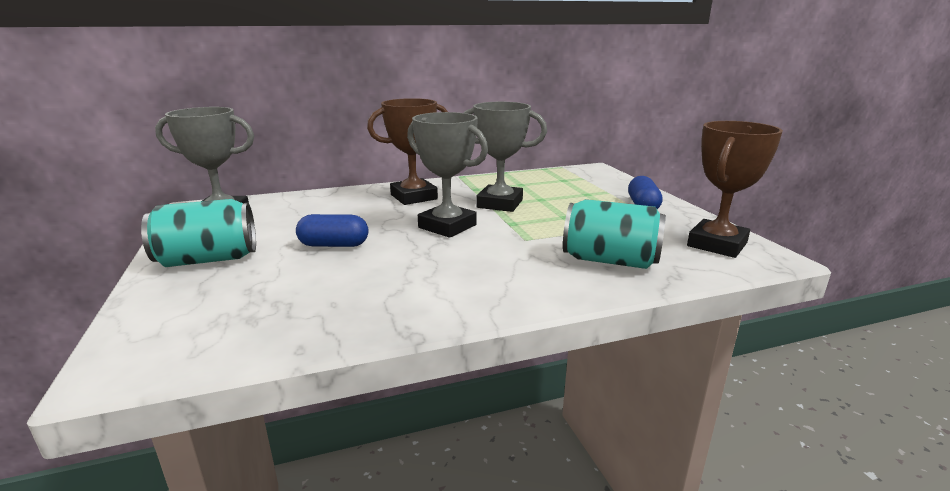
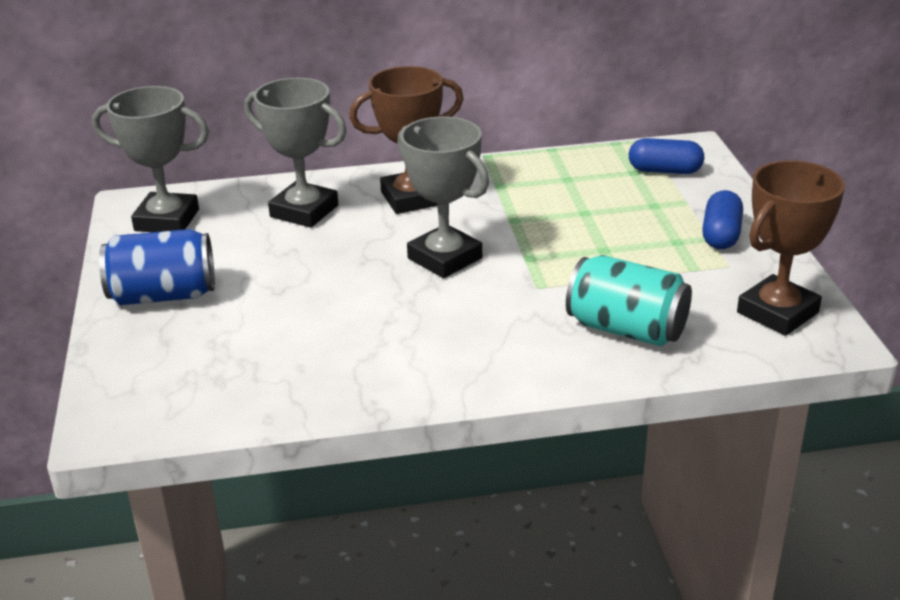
camera: 10 degrees right, 10 degrees up
(208, 259) = (163, 295): turquoise can -> blue can
(334, 245) = (303, 281): blue capsule -> blue capsule (665, 171)
(500, 204) = (524, 219): grey trophy -> grey trophy (304, 211)

